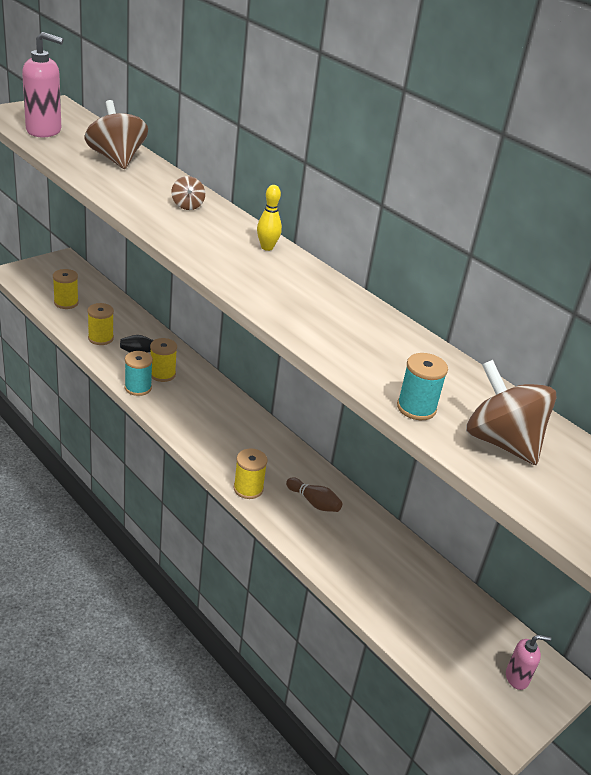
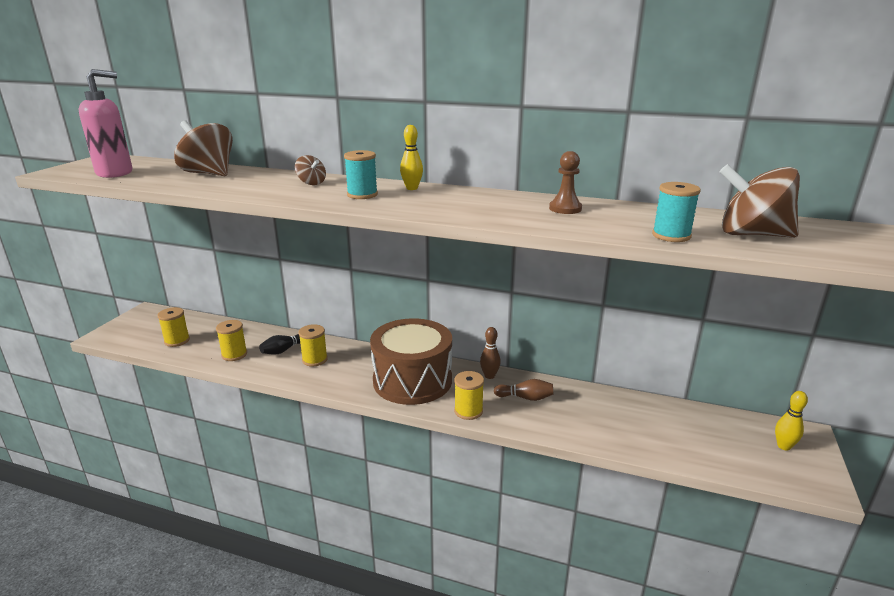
camera: 25 degrees left, 10 degrees down
(138, 388) = (303, 377): turquoise spool -> turquoise spool (362, 195)
(228, 435) = (412, 380): none -> brown drum
(303, 465) = (489, 376): none -> brown bowling pin
(371, 333) = (565, 209): none -> brown pawn
(517, 678) = (783, 446): pink soap dispenser -> yellow bowling pin

